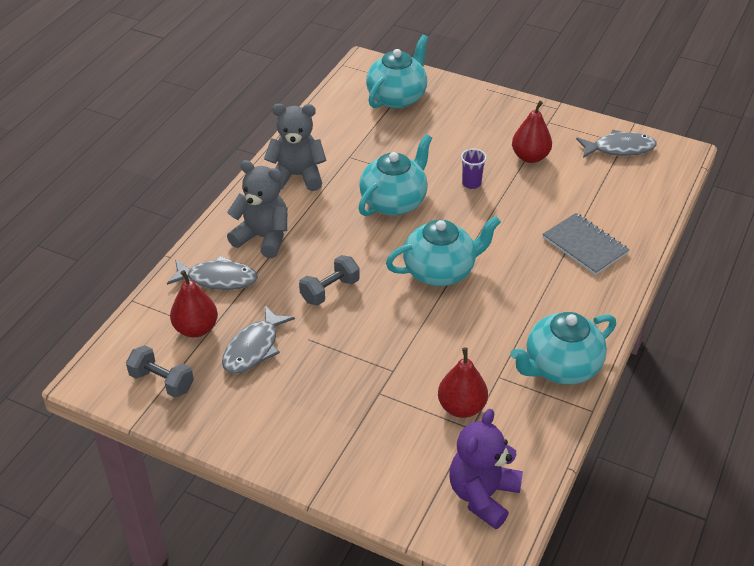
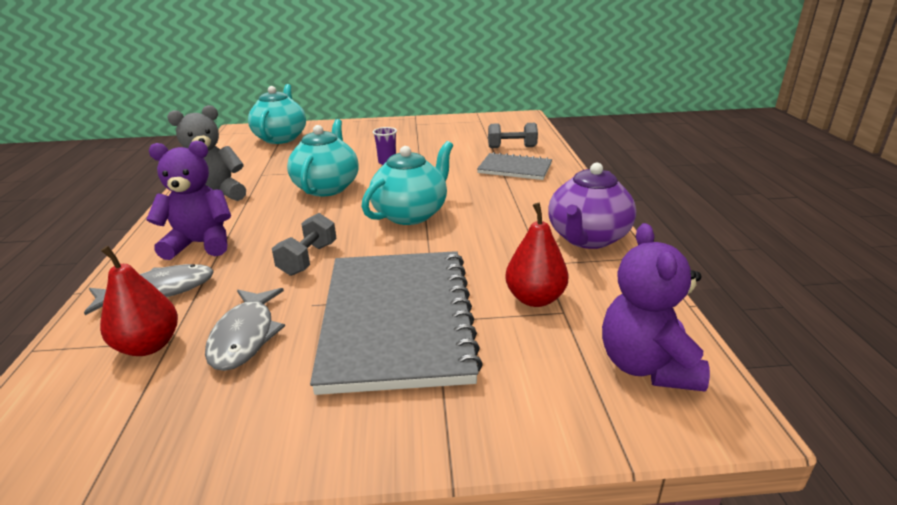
camera: 30 degrees left, 15 degrees down
(162, 382) = (115, 425): grey dumbbell -> grey dumbbell (512, 147)
(263, 237) = (201, 244): grey teddy bear -> purple teddy bear
(354, 380) = (397, 320): none -> grey notebook
(530, 157) = (420, 140): red pear -> none
(561, 367) = (587, 238): turquoise teapot -> purple teapot
(619, 148) = (480, 123): grey fish -> none

